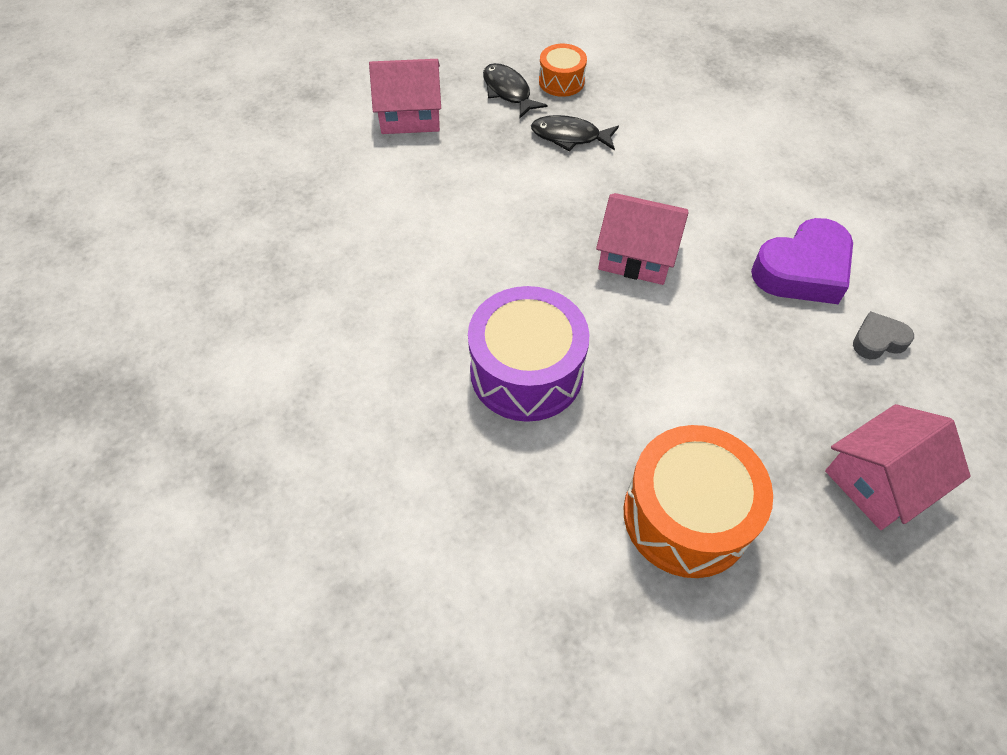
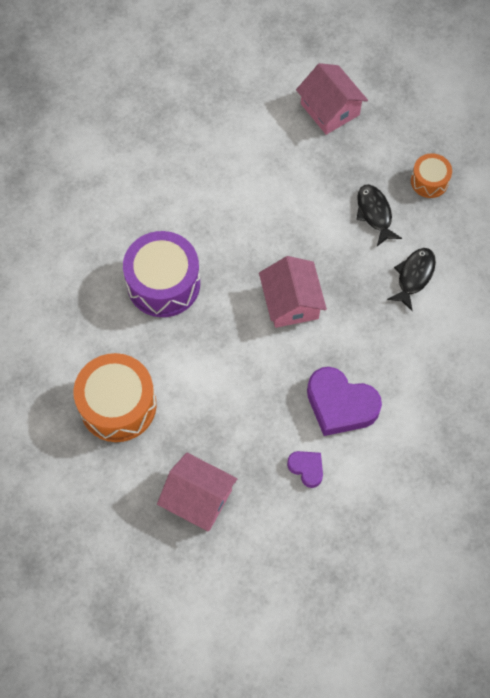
camera: 60 degrees right, 10 degrees up
(508, 92) = (394, 154): black fish -> black fish (414, 276)
(878, 340) = (306, 468): grey heart -> purple heart

